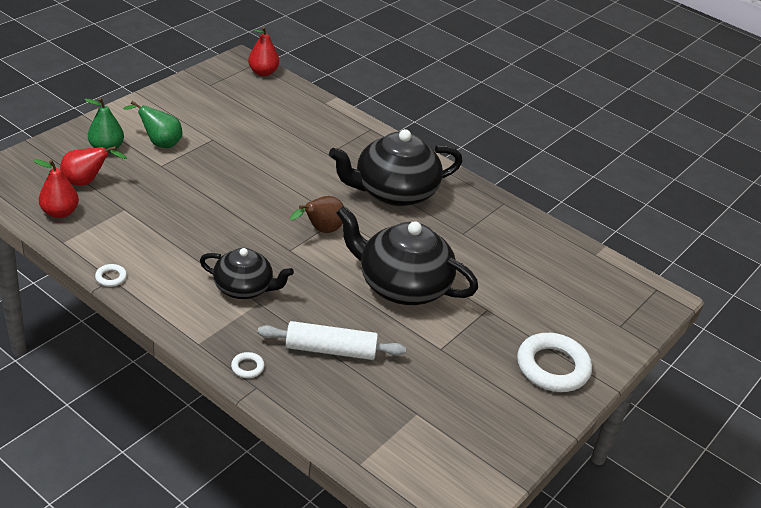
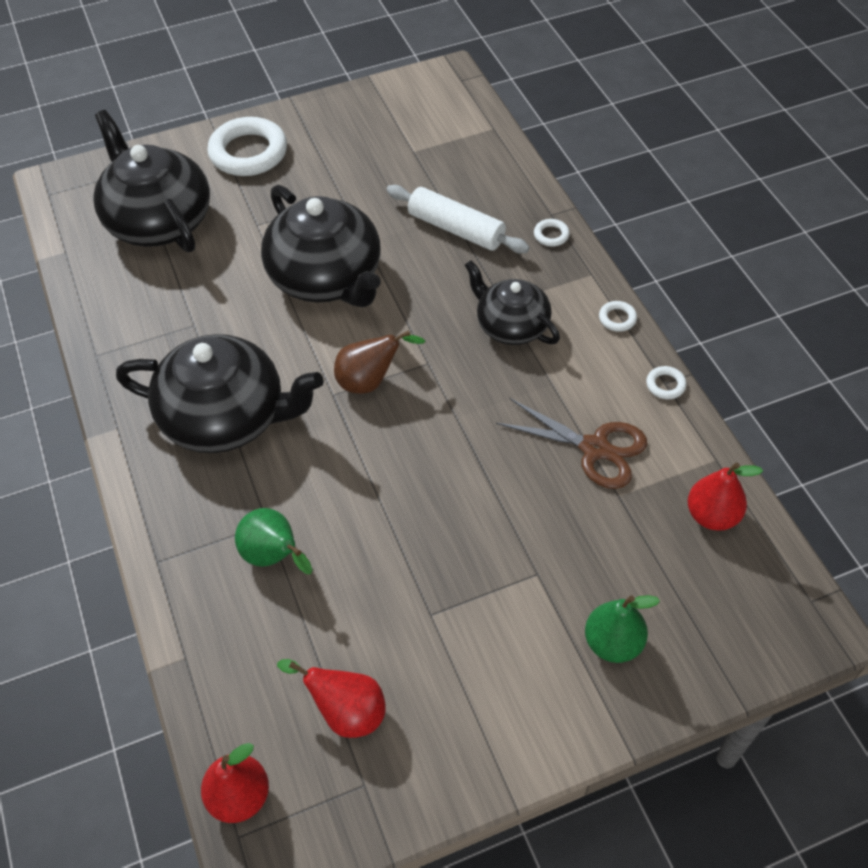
camera: 145 degrees left, 15 degrees up
(86, 182) = (661, 569): red pear -> red pear (346, 712)
(149, 229) = (595, 448): none -> brown scissors
(159, 143) = (521, 630): green pear -> green pear (274, 557)
(163, 314) = (617, 318): none -> white ring
(559, 292) = (158, 221): none -> black teapot

